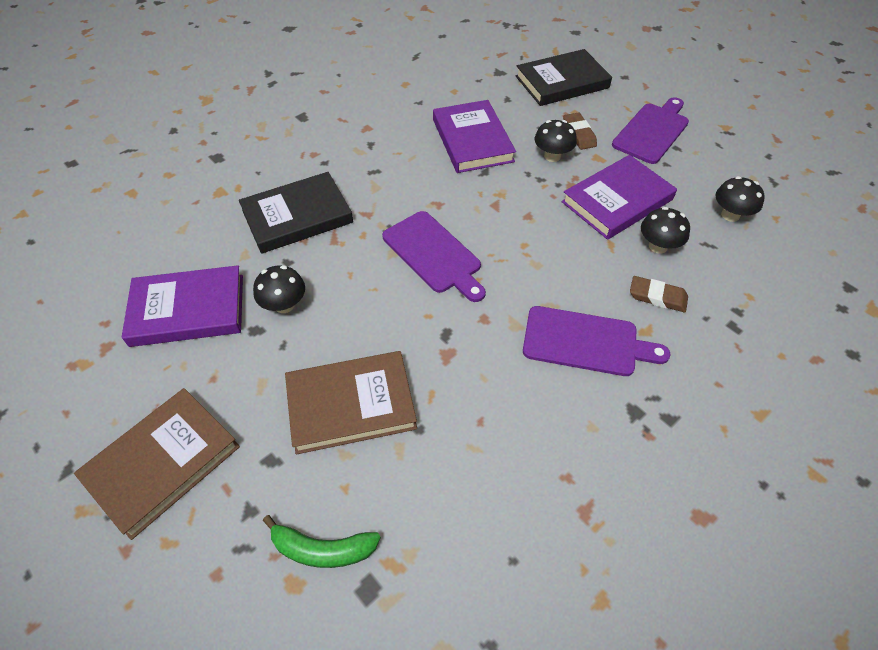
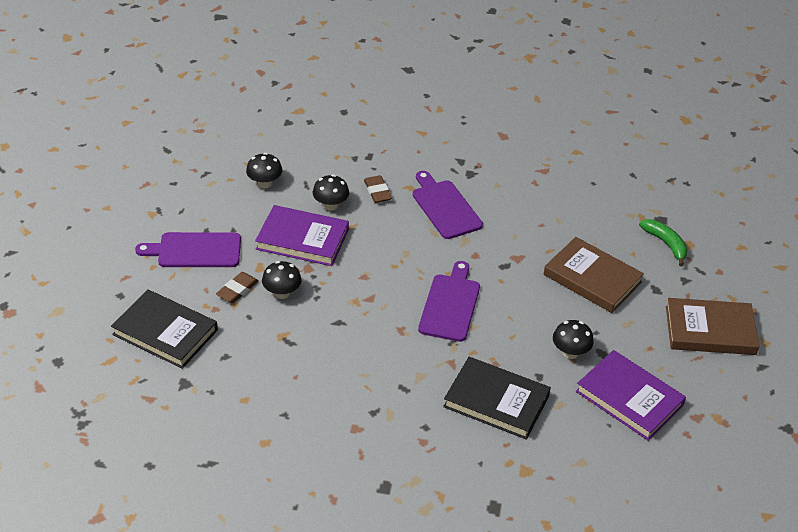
camera: 130 degrees left, 10 degrees down
(472, 140) = (307, 349): purple book -> none

